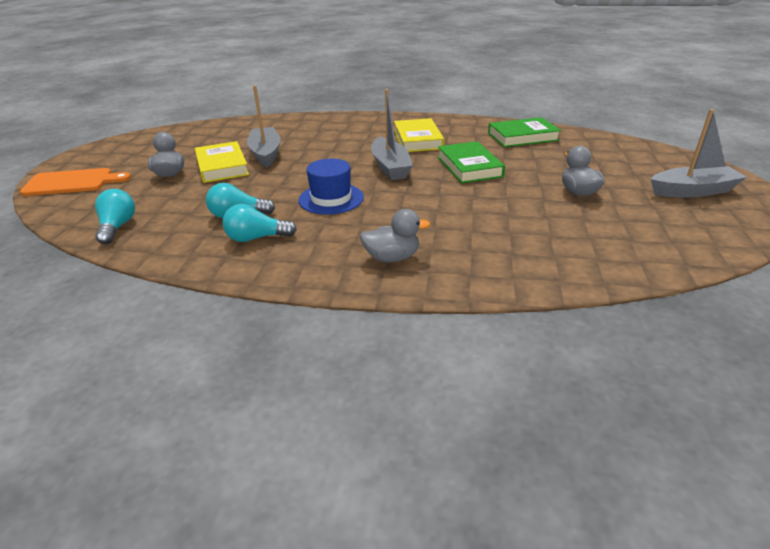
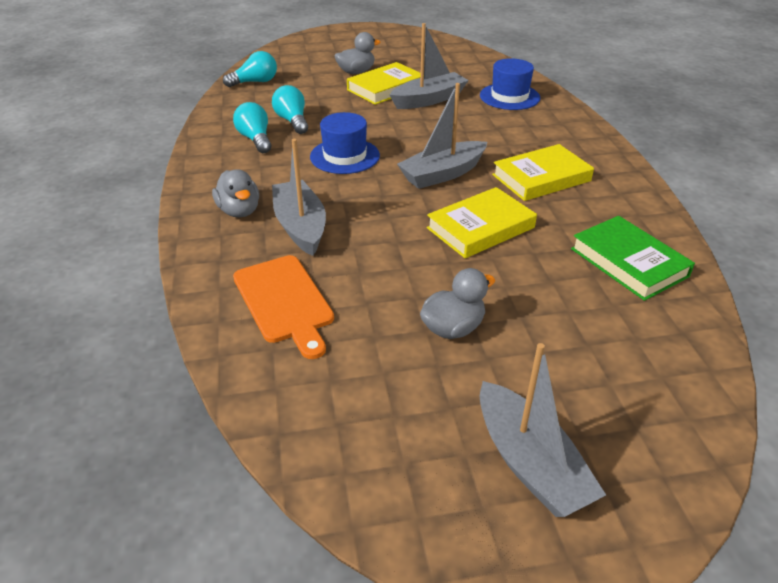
camera: 70 degrees right, 5 degrees up
(72, 182) = (320, 43): orange cutting board -> orange cutting board (284, 302)
(294, 128) = (509, 97): none -> blue hat
(434, 230) = (300, 226): none -> grey boat
(469, 166) = (480, 228): green book -> yellow book

